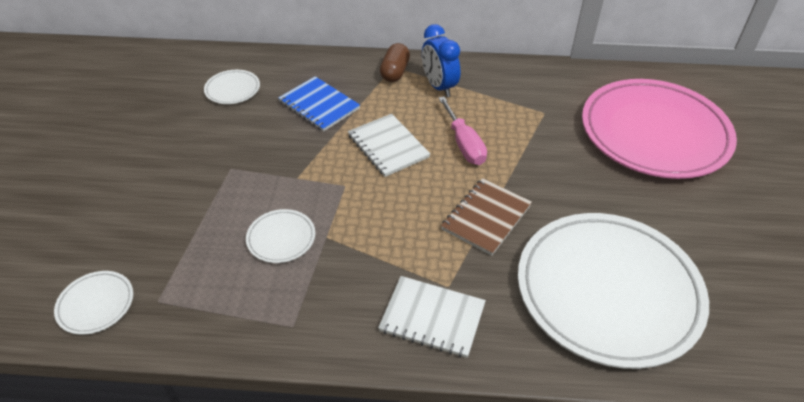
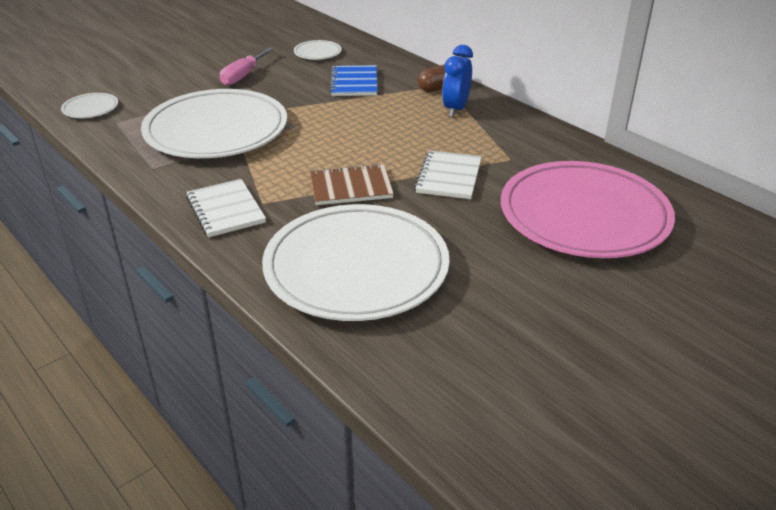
camera: 45 degrees right, 10 degrees down
(281, 238) = (216, 130): white plate -> white plate, size x2.49
(388, 146) = (358, 122): white notebook -> white notebook (449, 177)
(464, 144) = (411, 145): pink screwdriver -> pink screwdriver (243, 76)

